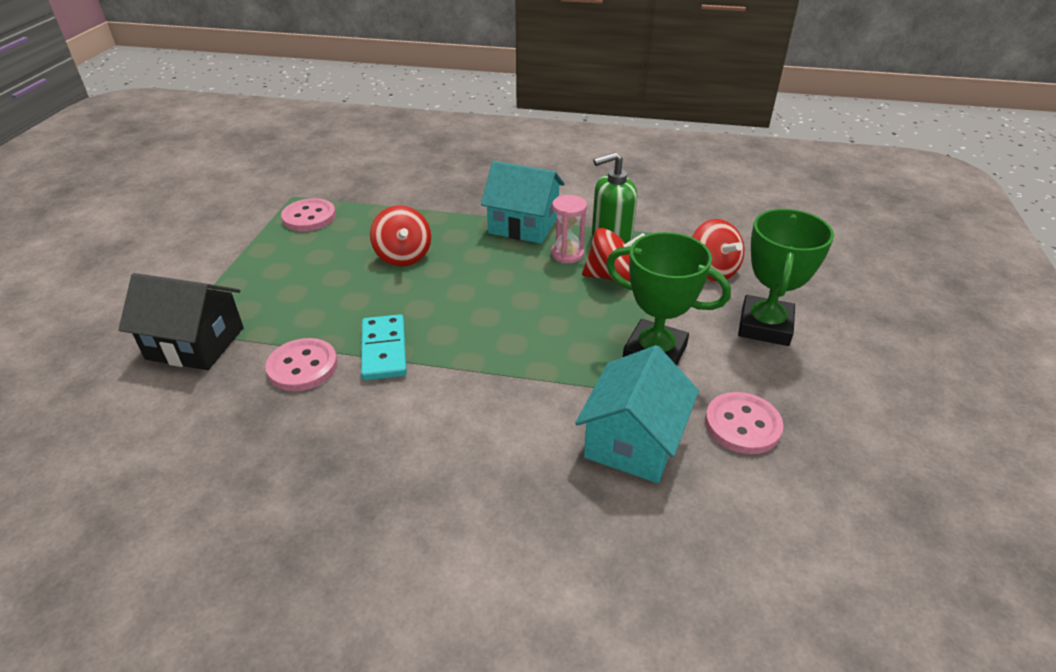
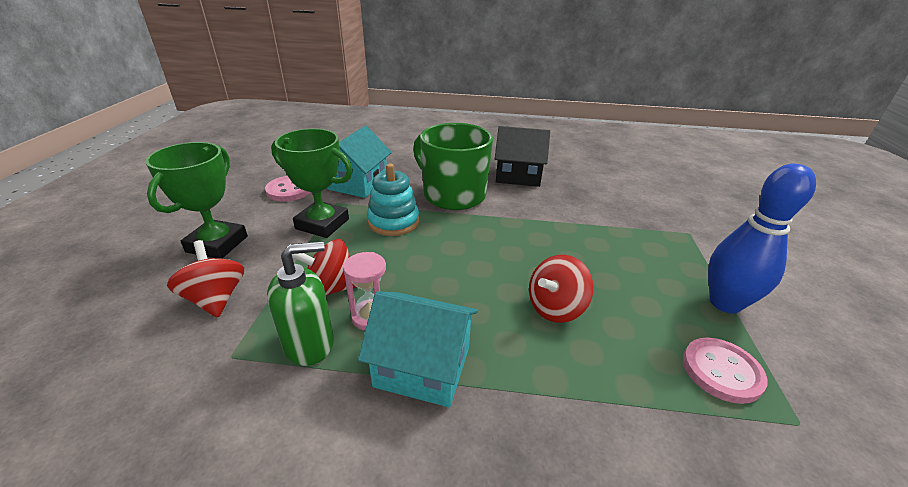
camera: 175 degrees right, 5 degrees down
(195, 343) = (660, 224): black house -> black house (518, 175)
(244, 256) = (725, 303): none -> blue bowling pin
(302, 367) = (570, 212): pink button -> none
(384, 350) = (522, 223): turquoise domino -> none
(403, 256) = (555, 308): red spinning top -> red spinning top turned 105 degrees counterclockwise
(469, 409) = (452, 194): none -> green mug
(559, 355) = (393, 222): none -> turquoise stacking toy

